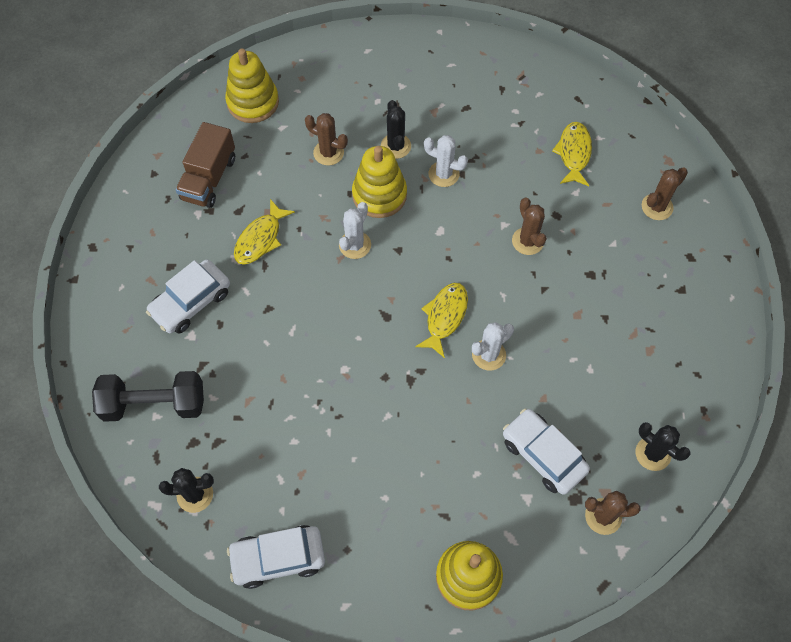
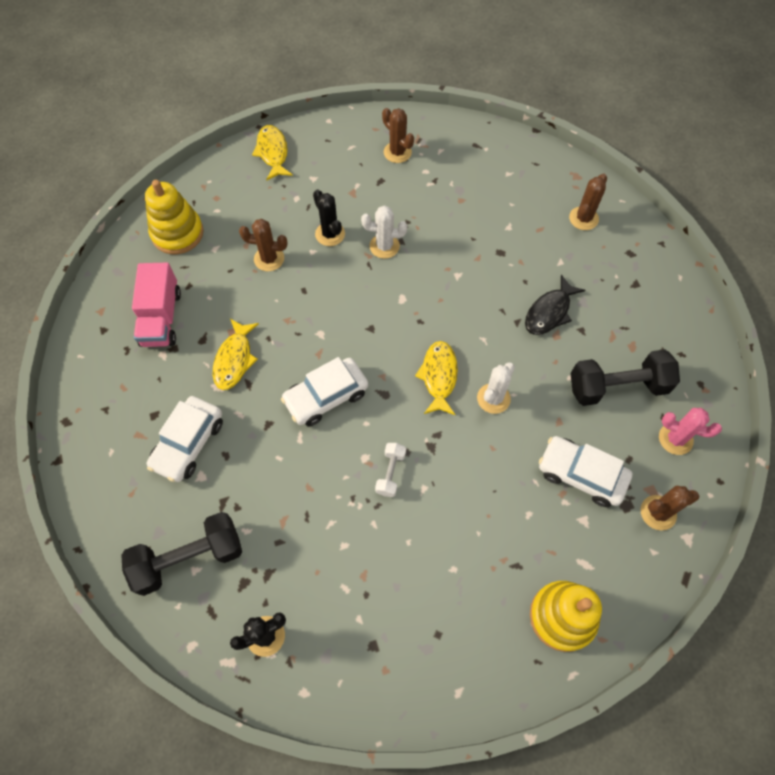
camera: 20 degrees left, 0 degrees up
(209, 178) = (161, 318): brown truck -> pink truck
(278, 558) = (374, 669): white car -> white car (326, 397)
(355, 245) = (328, 337): white cactus -> none
(362, 391) = (390, 473): none -> white dumbbell
(379, 195) = (332, 283): yellow stacking toy -> none
(527, 241) = (485, 283): brown cactus -> brown cactus (397, 152)
(573, 153) = (492, 193): yellow fish -> yellow fish (273, 152)
(580, 290) = (549, 312): none -> black fish
(616, 384) = (617, 387): none -> black dumbbell
(653, 453) = (675, 439): black cactus -> pink cactus

